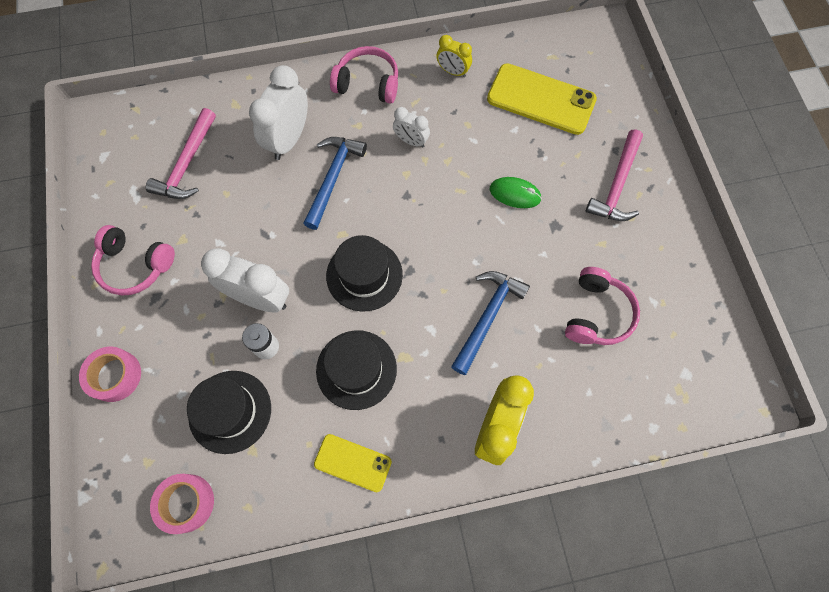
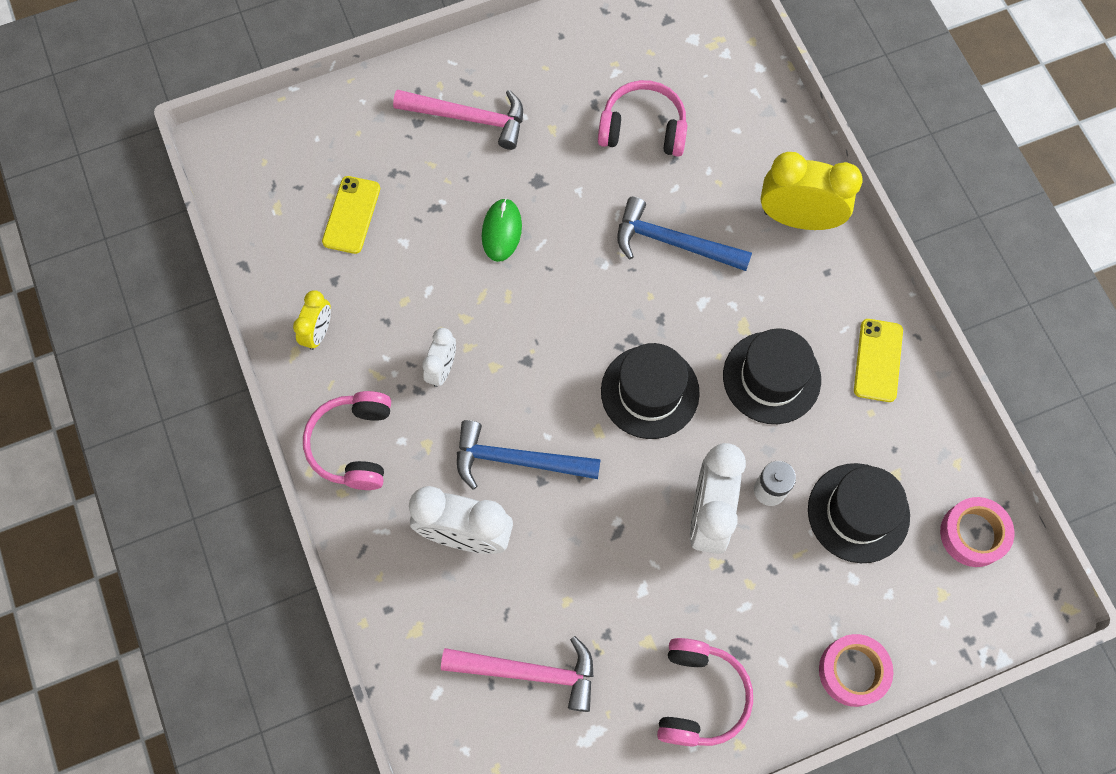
camera: 100 degrees left, 0 degrees up
(541, 100) = (351, 215): yellow phone -> yellow phone, size x0.58

